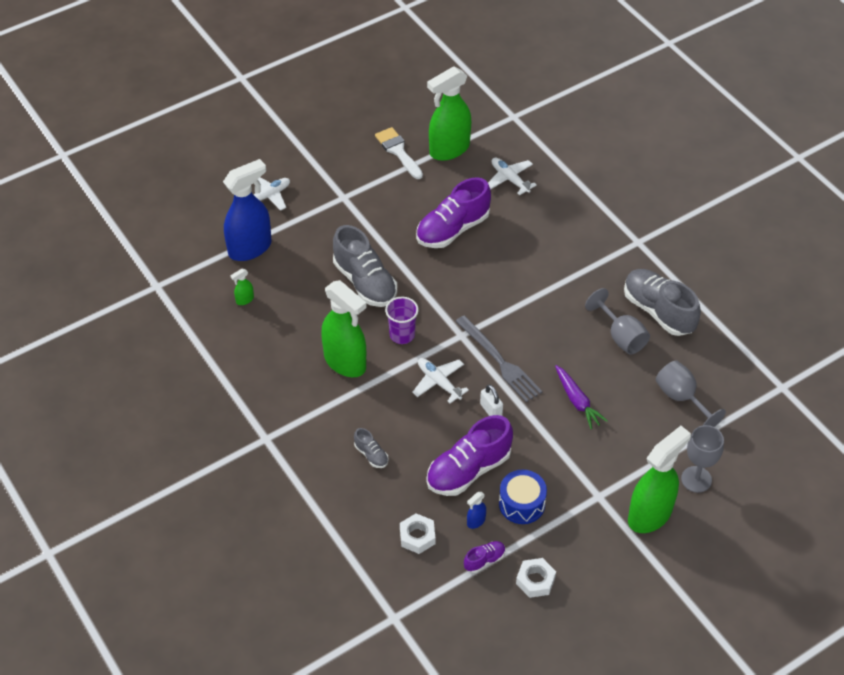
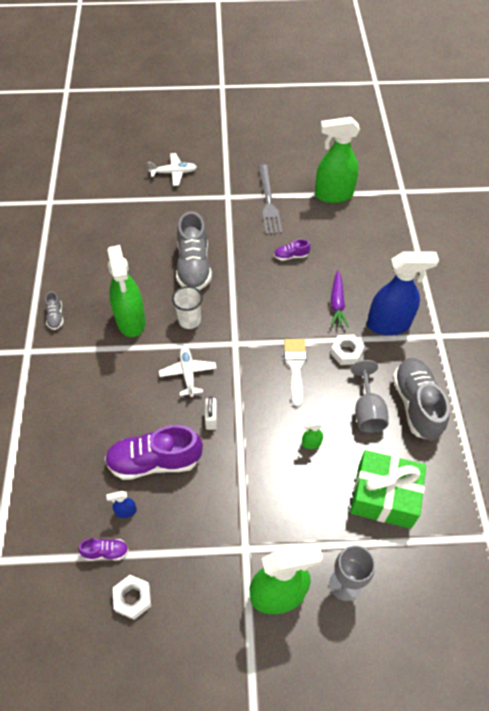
camera: 30 degrees right, 5 degrees up
(244, 300) = (98, 239): green spray bottle -> green spray bottle (311, 443)
(250, 248) = (133, 204): blue spray bottle -> blue spray bottle (389, 324)
(371, 455) = (91, 406): grey shoe -> grey shoe (55, 317)
(398, 151) = (293, 180): white brush -> white brush (295, 367)
(402, 335) = (189, 320): purple cup -> white cup
(417, 536) = (70, 497): white nut -> white nut (346, 352)
(453, 229) = (291, 256): purple shoe -> purple shoe, size x0.46
(499, 361) = (249, 380): grey fork -> grey fork (268, 202)
(509, 179) = (365, 237): white plane -> none
(521, 504) = (174, 517): blue drum -> none
(577, 401) = (289, 449): purple carrot -> purple carrot (337, 303)
(681, 398) = (384, 496): grey goblet -> green gift

